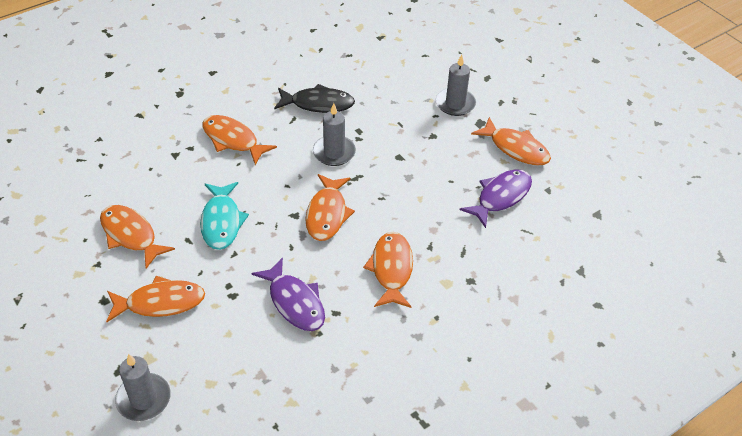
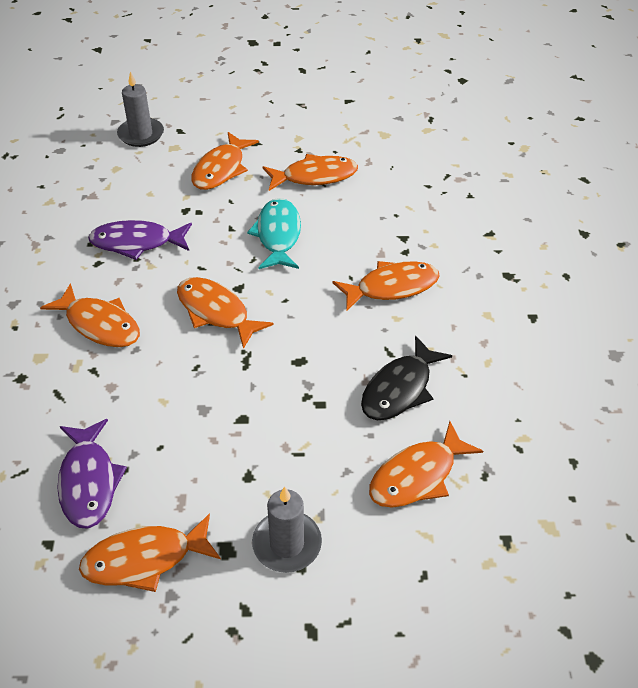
camera: 125 degrees right, 0 degrees up
(222, 222) = (278, 235): turquoise fish -> turquoise fish turned 60 degrees clockwise
(334, 152) = (301, 362): grey candle -> none
(371, 76) = (417, 476): none -> orange fish

